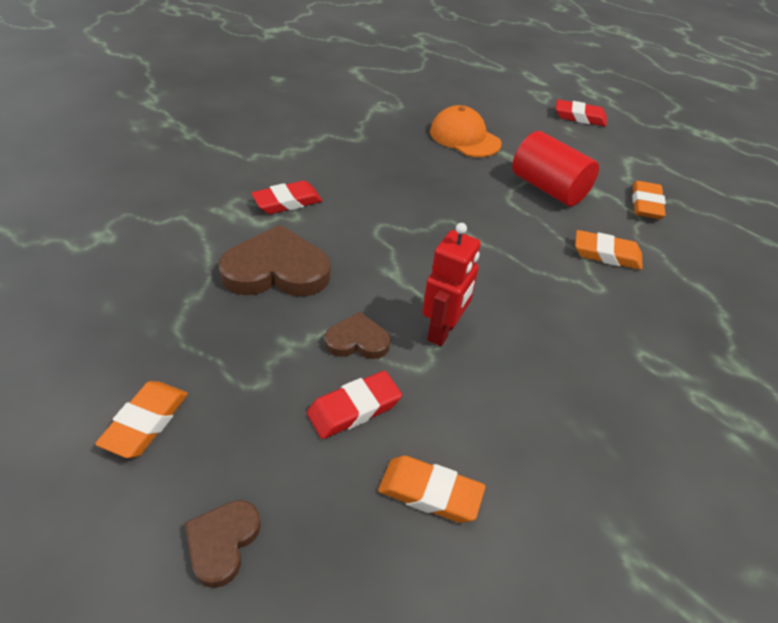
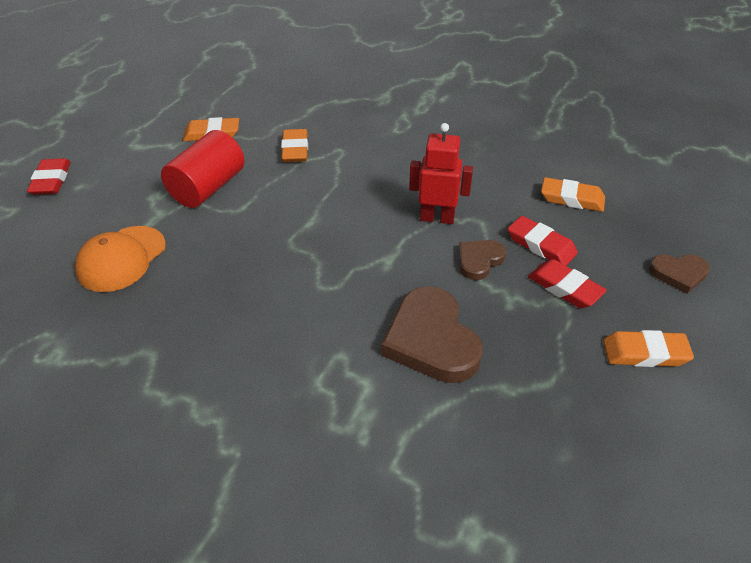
camera: 105 degrees left, 0 degrees up
(287, 202) = (317, 373): red eraser -> red eraser (565, 288)
(357, 340) = (479, 260): brown heart -> brown heart turned 60 degrees clockwise
(430, 493) = (572, 199): orange eraser -> orange eraser turned 75 degrees counterclockwise

